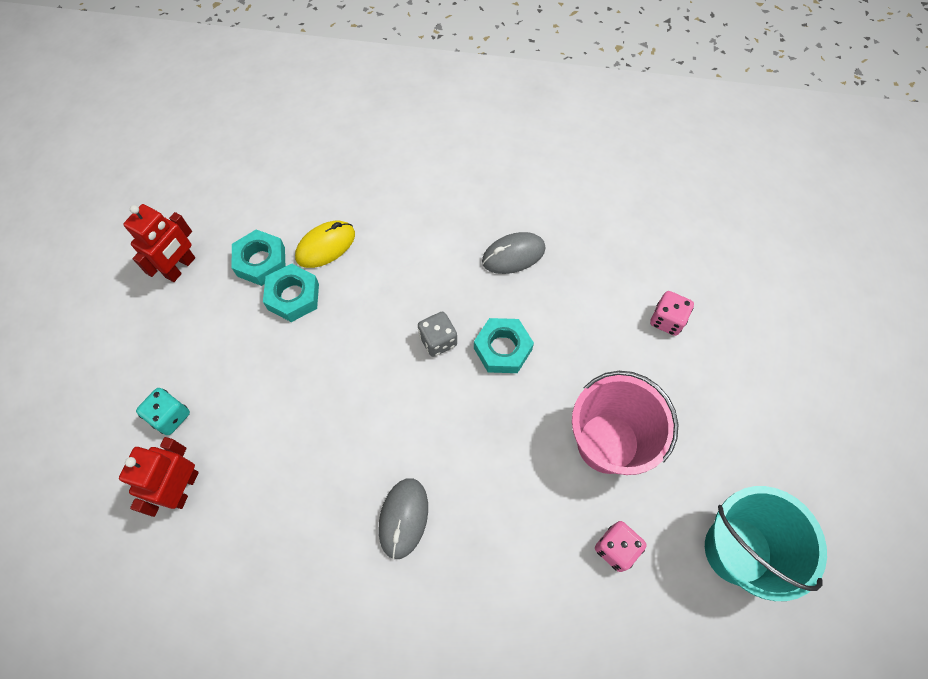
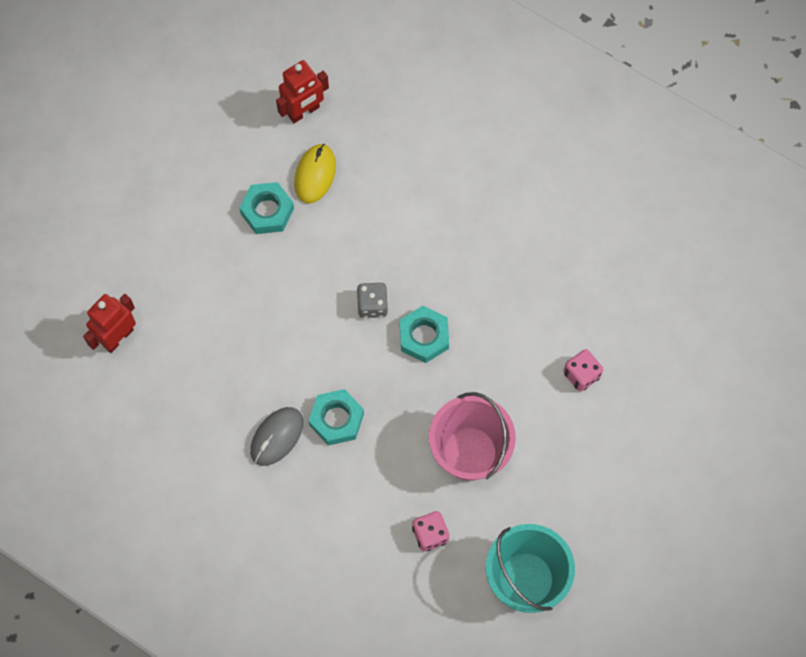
camera: 25 degrees right, 5 degrees up
(170, 416) = (127, 274): turquoise dice -> none
(180, 267) = (182, 142): red robot -> red robot (304, 111)
(261, 261) = (252, 166): turquoise nut -> turquoise nut (336, 419)
(325, 246) = (315, 175): yellow mouse -> yellow mouse turned 60 degrees counterclockwise
(513, 255) = (478, 255): grey mouse -> none

